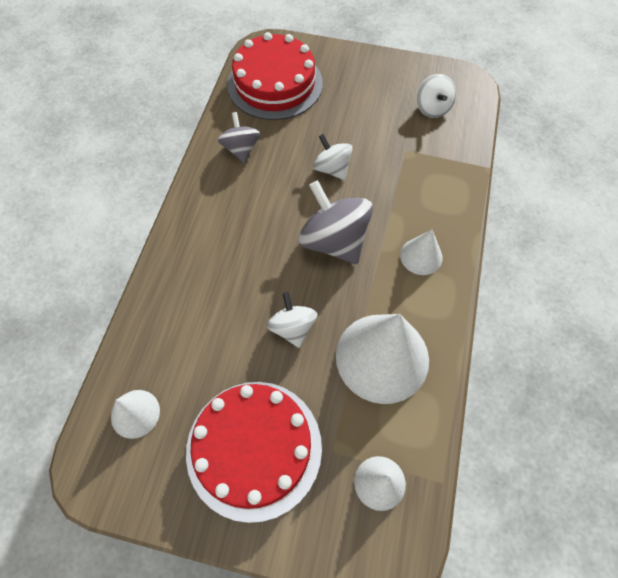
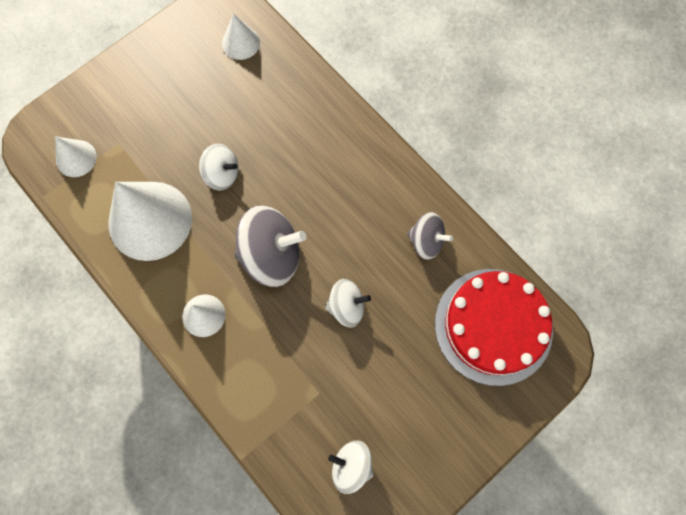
camera: 125 degrees right, 10 degrees up
(254, 448) = (160, 98): red cake -> none

